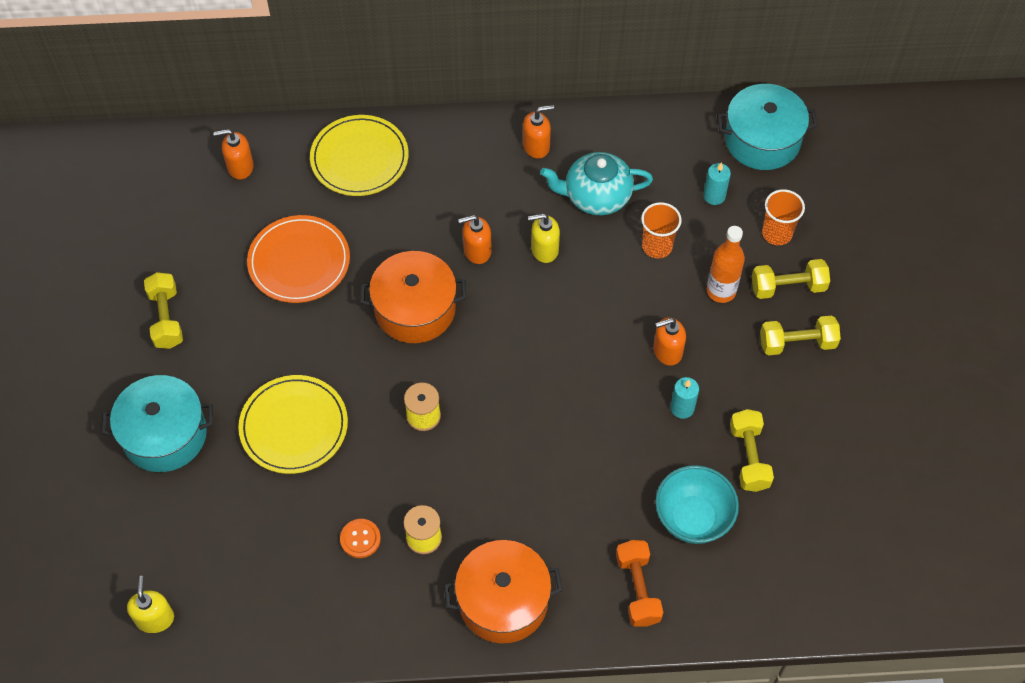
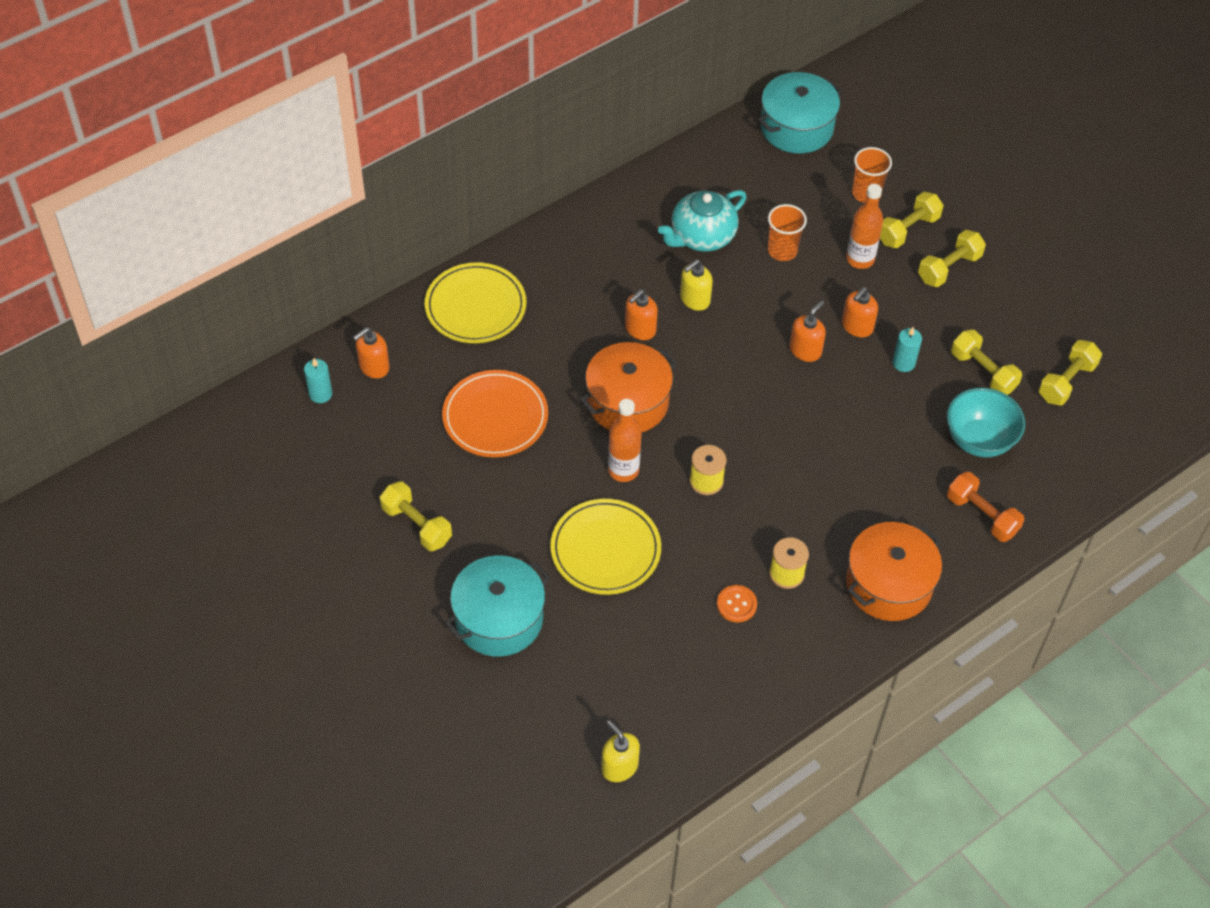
camera: 35 degrees left, 5 degrees down
(363, 366) = (623, 470): none -> orange bottle
(536, 146) = (619, 221): orange soap dispenser -> orange soap dispenser (805, 350)
(714, 196) = (795, 189): turquoise candle -> turquoise candle (320, 394)
(821, 511) = (1066, 382): none -> yellow dumbbell

